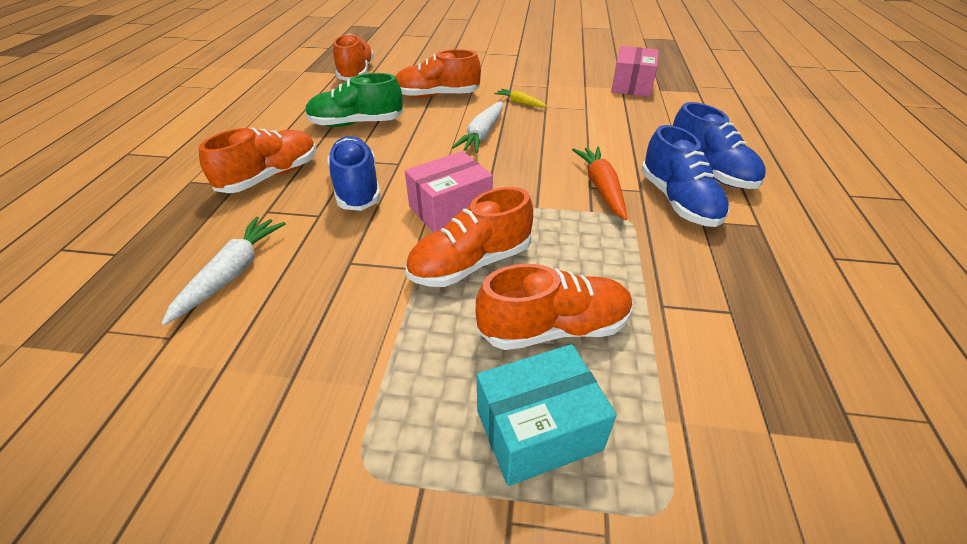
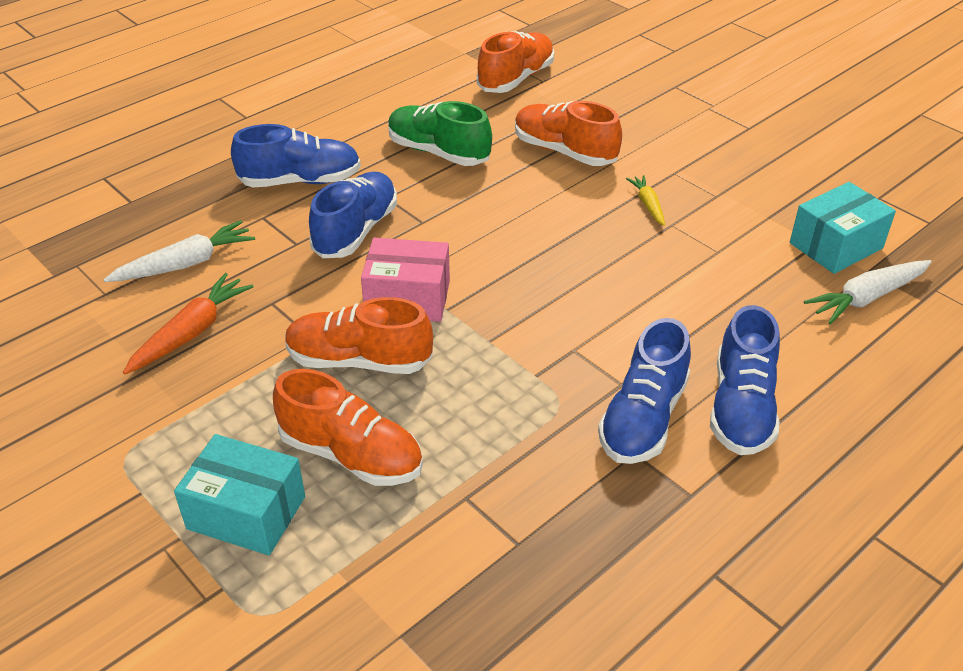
camera: 40 degrees right, 0 degrees up
(270, 176) = (300, 181): orange shoe -> blue shoe
(482, 134) = (547, 228): white carrot -> white carrot (867, 298)
(601, 188) = (583, 357): orange carrot -> orange carrot (191, 332)
(631, 85) = (836, 246): pink box -> turquoise box

